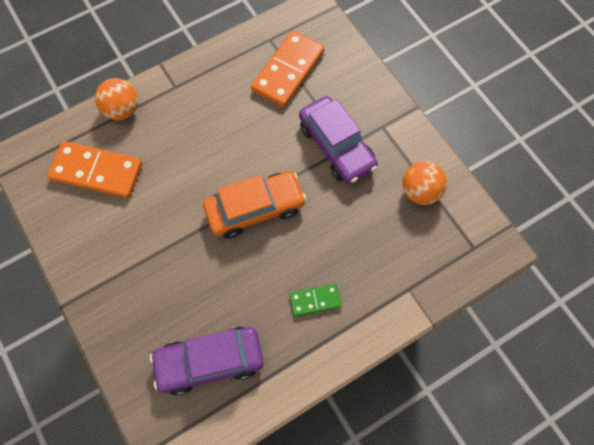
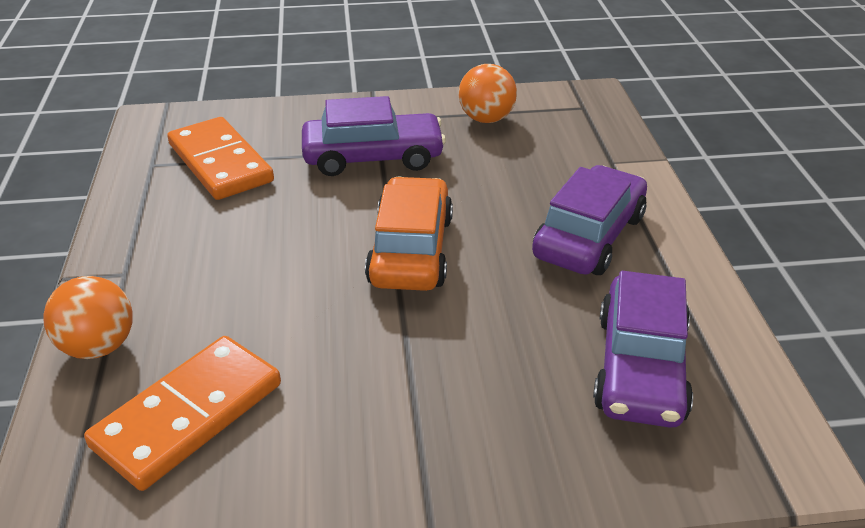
camera: 65 degrees left, 30 degrees down
(315, 300) = (589, 236): green domino -> purple car

